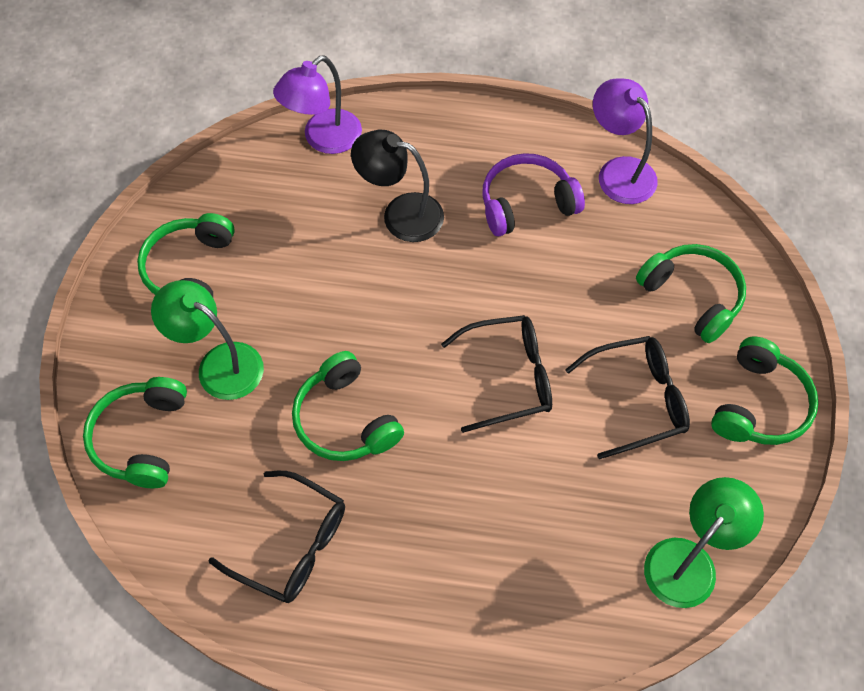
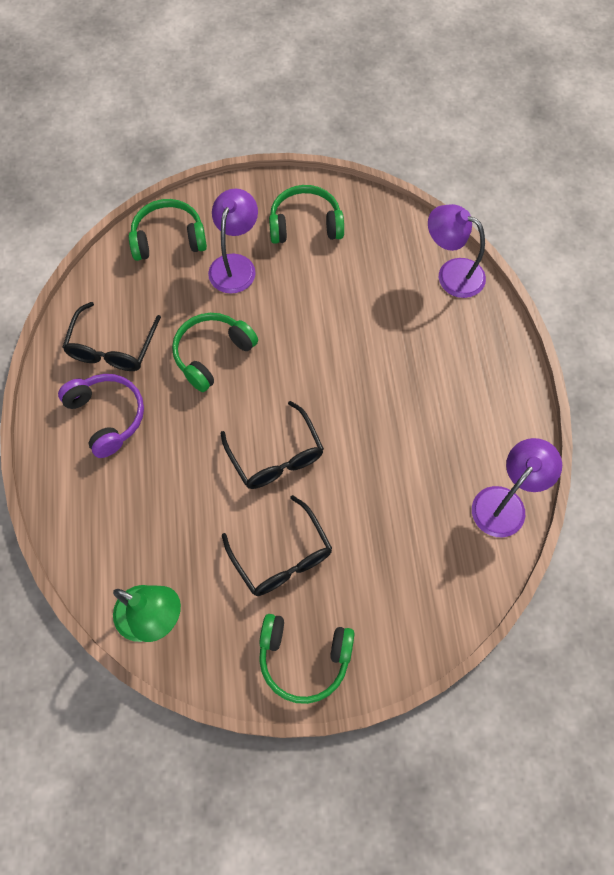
camera: 75 degrees right, 5 degrees up
(219, 364) = (235, 265): green lamp -> purple lamp
(400, 214) = (400, 345): black lamp -> none
(526, 203) = (443, 435): purple headphones -> purple headphones (107, 416)
(692, 296) = (394, 586): green headphones -> none

